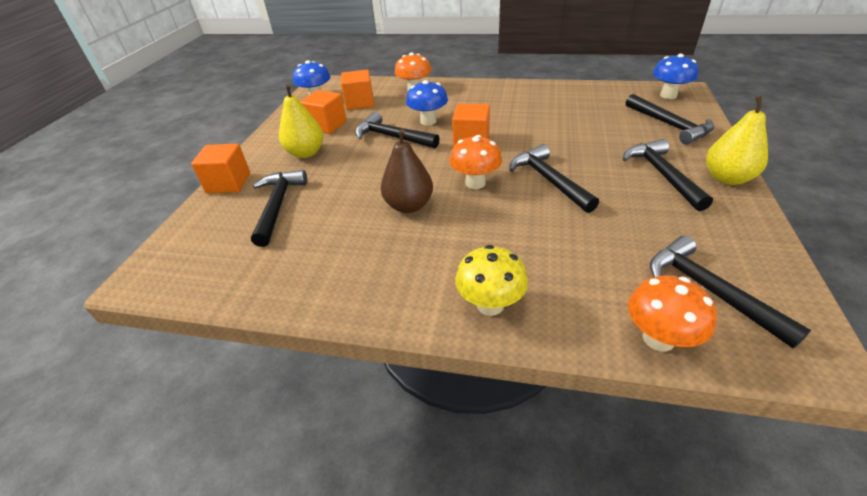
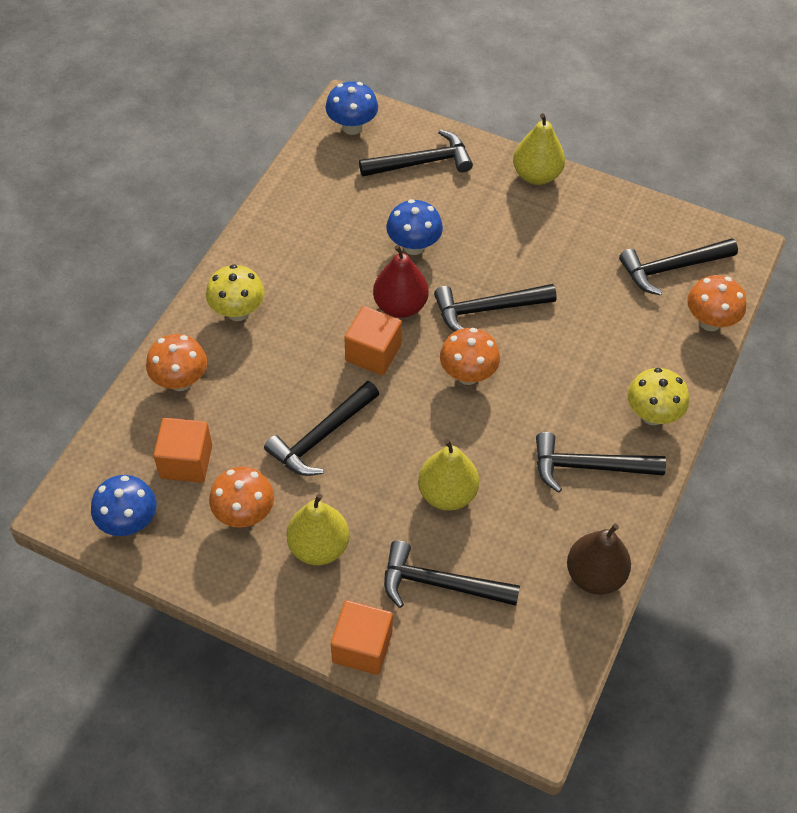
camera: 80 degrees left, 15 degrees up
(327, 125) = (244, 514): orange cube -> orange mushroom
(358, 194) = (447, 494): none -> yellow pear
(409, 206) = (489, 447): brown pear -> brown pear (595, 575)
(428, 121) = (295, 386): blue mushroom -> blue mushroom (413, 246)
(474, 94) = (238, 312): none -> yellow mushroom
(521, 143) = (400, 306): none -> red pear
(662, 175) = (513, 217): black hammer -> black hammer (589, 467)

